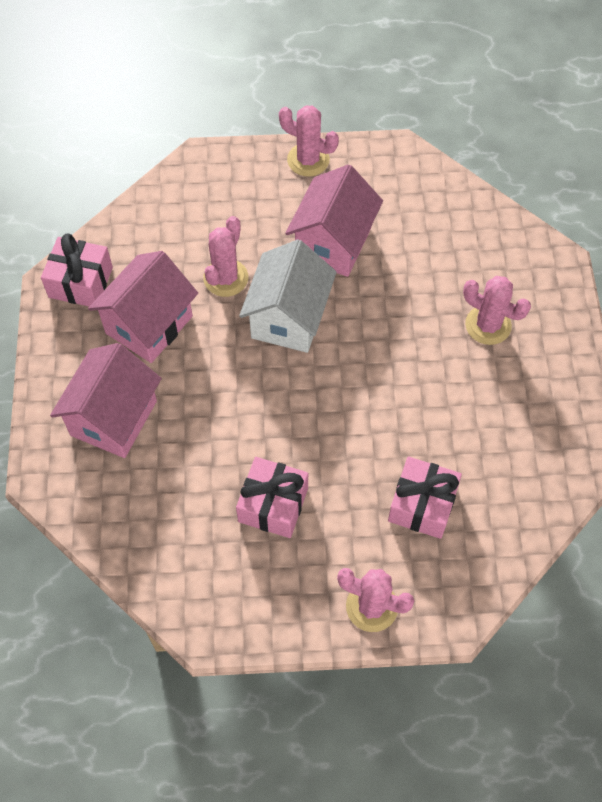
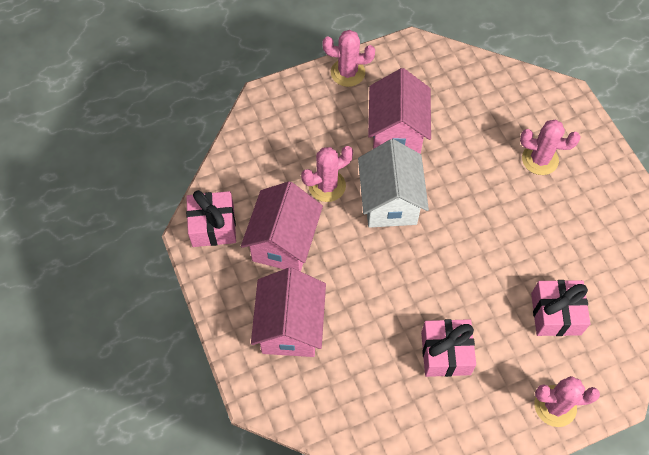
camera: 20 degrees left, 0 degrees up
(226, 278) = (327, 186): pink cactus -> pink cactus turned 60 degrees clockwise

